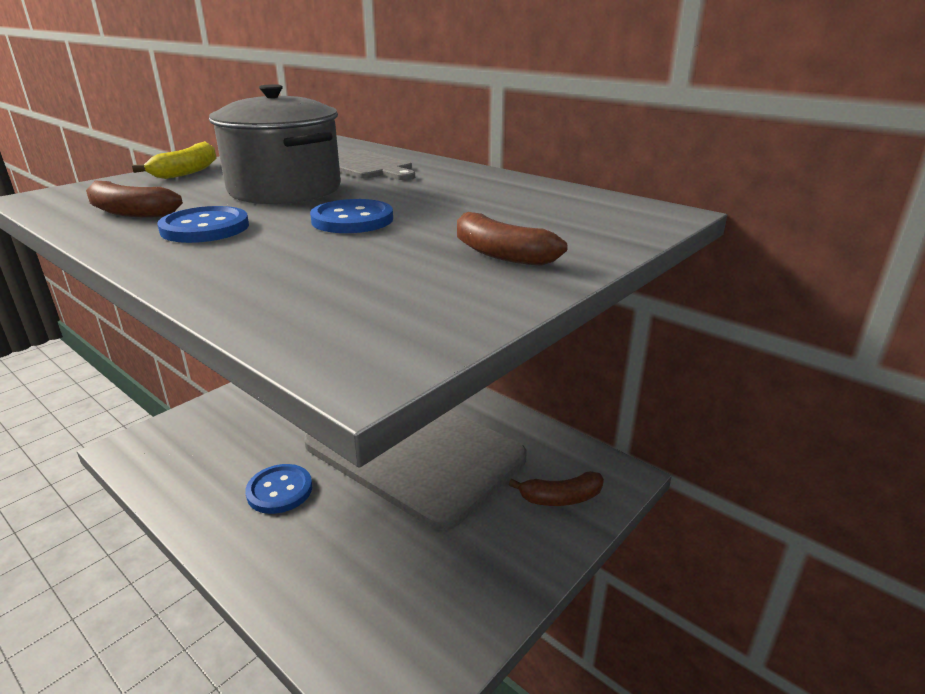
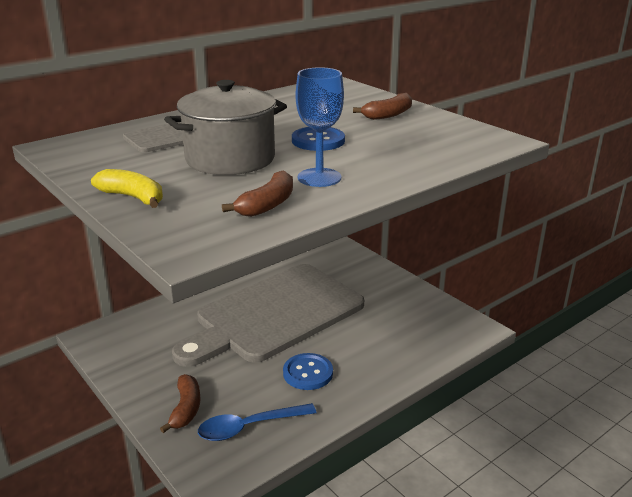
camera: 80 degrees left, 0 degrees up
(192, 459) = (249, 427): none -> blue spoon
(205, 228) = (319, 177): blue button -> blue goblet
(561, 498) = (346, 264): brown banana -> brown banana (186, 409)

